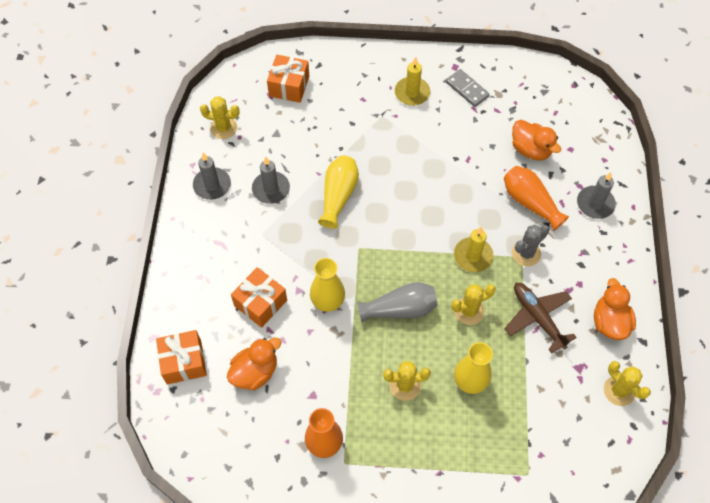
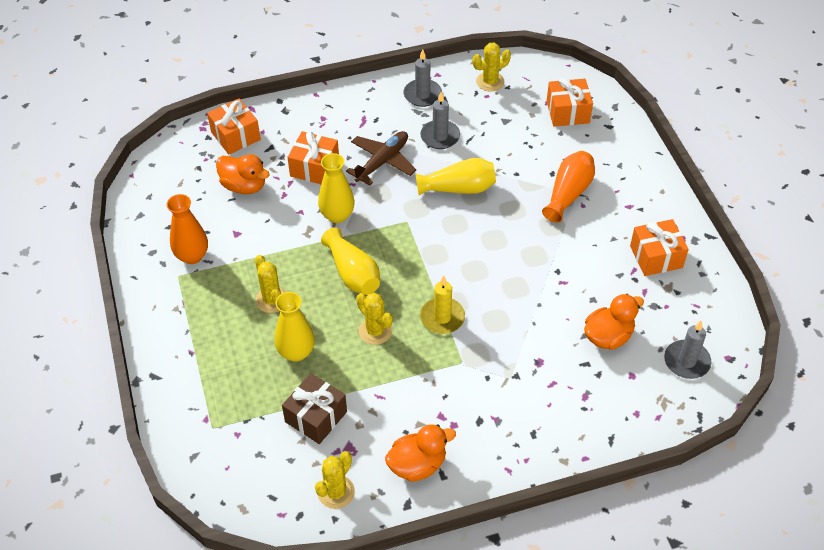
camera: 70 degrees right, 10 degrees down
(223, 128) = (490, 82): yellow cactus -> yellow cactus turned 75 degrees clockwise
(400, 309) = (353, 273): grey vase -> yellow vase
(412, 93) = (621, 210): yellow candle -> none
(467, 89) = (656, 257): grey domino -> orange gift
(526, 253) = (468, 365): grey cactus -> none
(530, 150) = (608, 336): orange duck -> orange duck turned 150 degrees counterclockwise
(530, 202) = (536, 353): orange vase -> orange vase (568, 193)
(537, 317) = (394, 394): brown plane -> brown plane (382, 162)
(542, 385) = (316, 417): none -> brown gift
(595, 204) = (568, 417): grey candle -> grey candle (686, 361)

